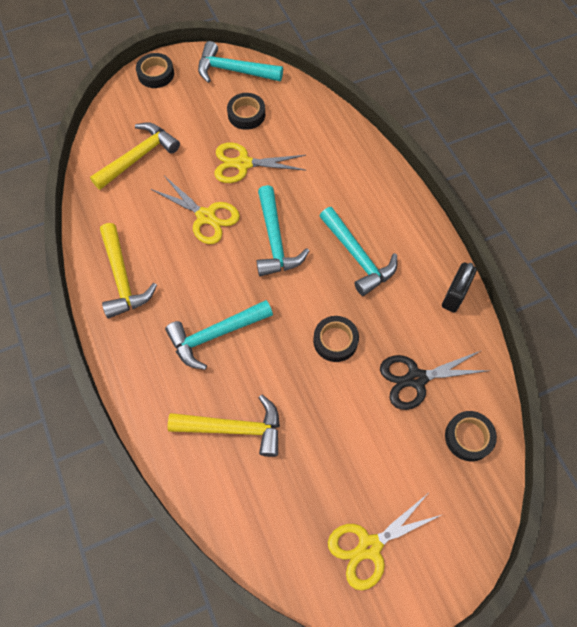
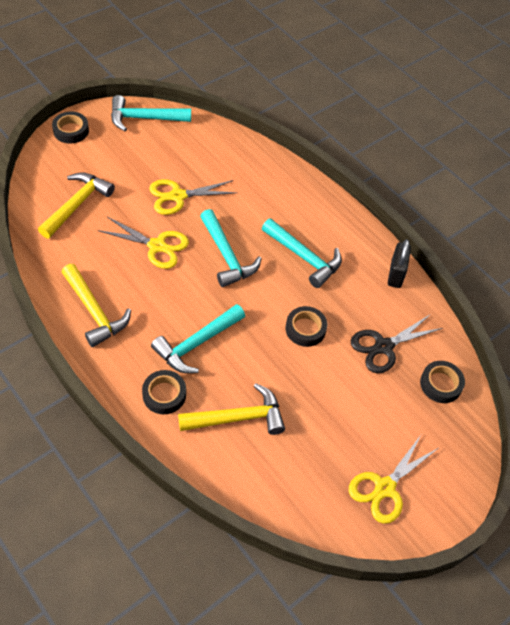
camera: 20 degrees left, 10 degrees down
(246, 114) = (168, 154): black tape -> black tape (164, 394)

